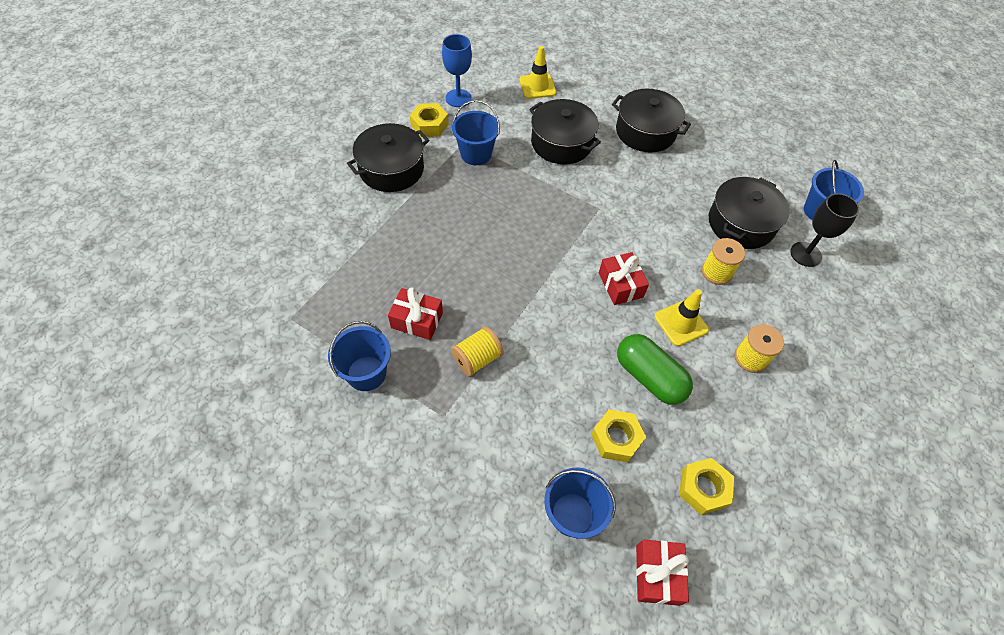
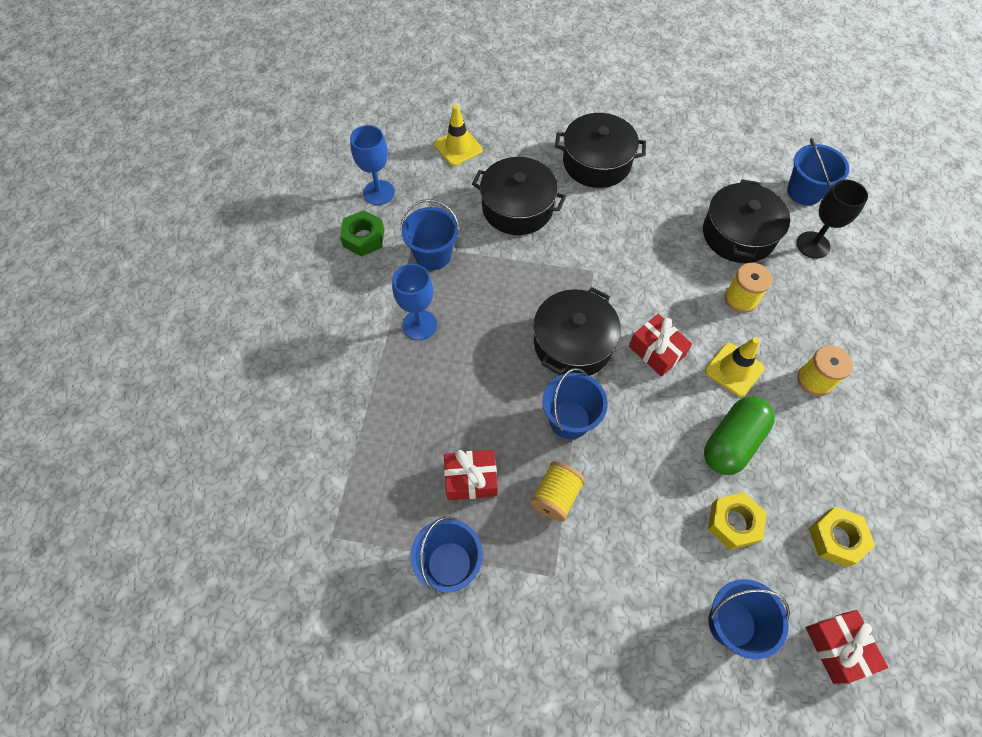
camera: 20 degrees left, 5 degrees up
(391, 169) = (349, 308): black pot -> black pot (573, 343)
(429, 125) = (364, 238): yellow nut -> green nut
(438, 198) = (419, 325): none -> blue goblet
(519, 308) = (569, 420): none -> blue bucket
(649, 377) = (732, 442): green capsule -> green capsule turned 75 degrees counterclockwise

